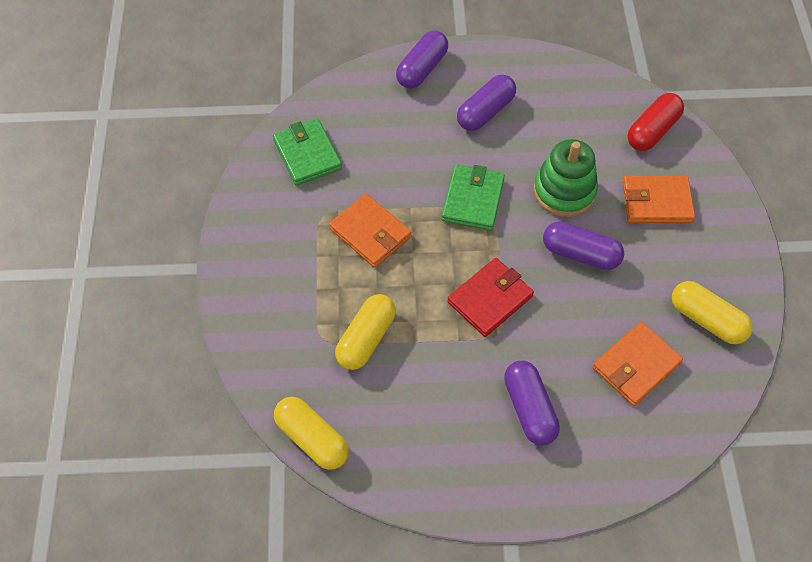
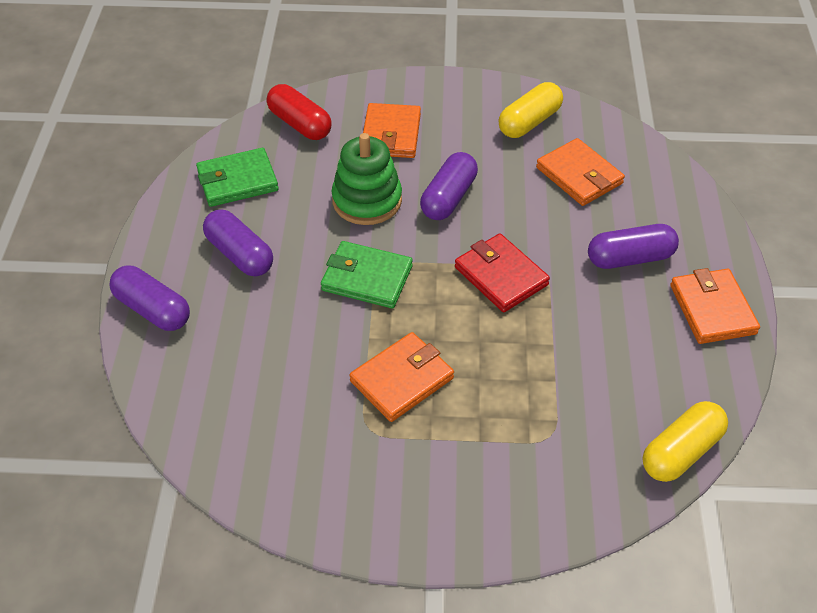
camera: 85 degrees left, 10 degrees down
(307, 154) = (266, 443): green wallet -> green wallet (237, 181)
(366, 339) = (550, 392): yellow capsule -> none
(474, 480) = (712, 309): none -> orange wallet

